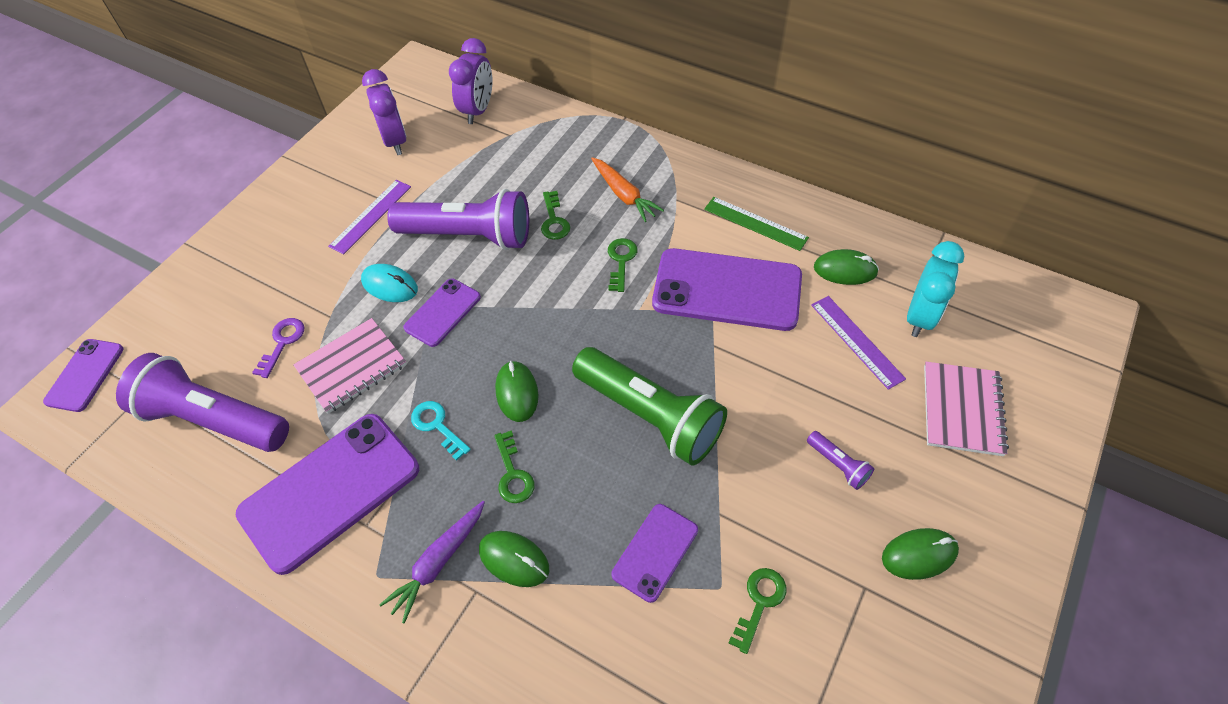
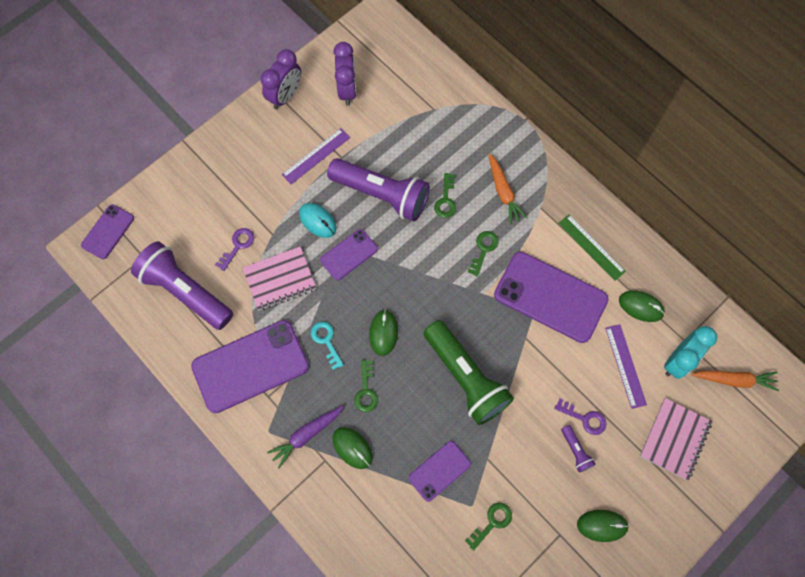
camera: 15 degrees right, 15 degrees up
(478, 110) = (416, 78): purple clock -> purple clock (285, 96)
(832, 420) = (584, 418): none -> purple key
(1000, 318) = (734, 380): none -> orange carrot

